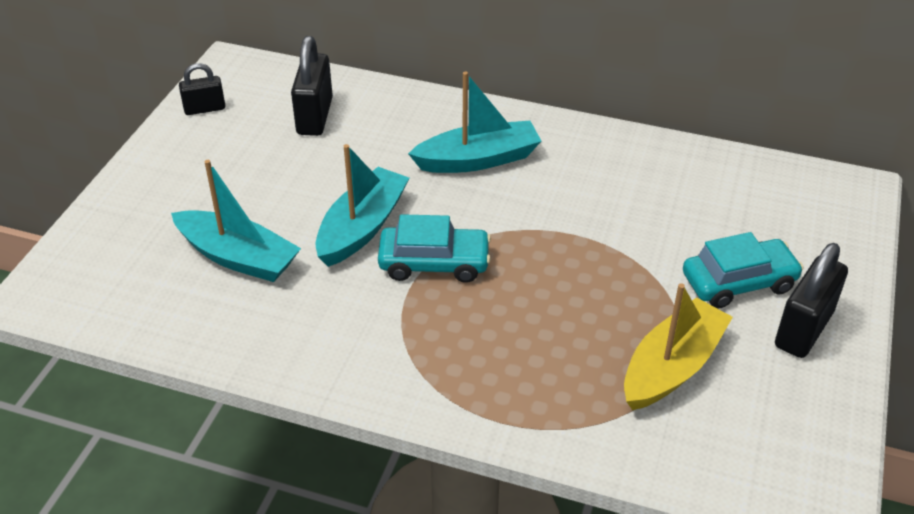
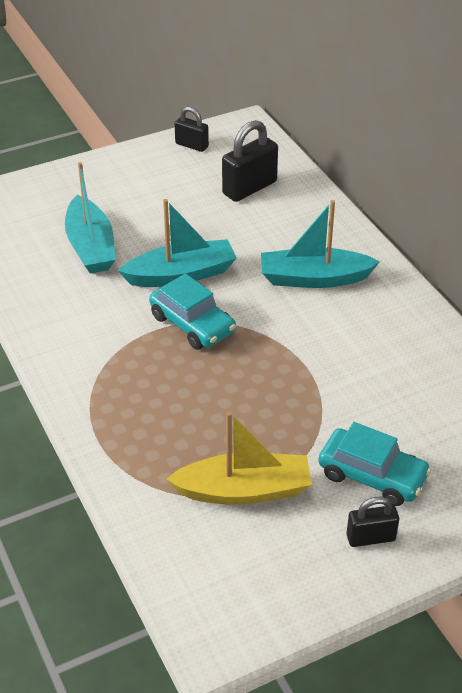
camera: 45 degrees right, 0 degrees up
(478, 159) = (314, 278): turquoise boat -> turquoise boat turned 150 degrees clockwise
(803, 329) = (370, 537): black padlock -> black padlock, size x0.60

